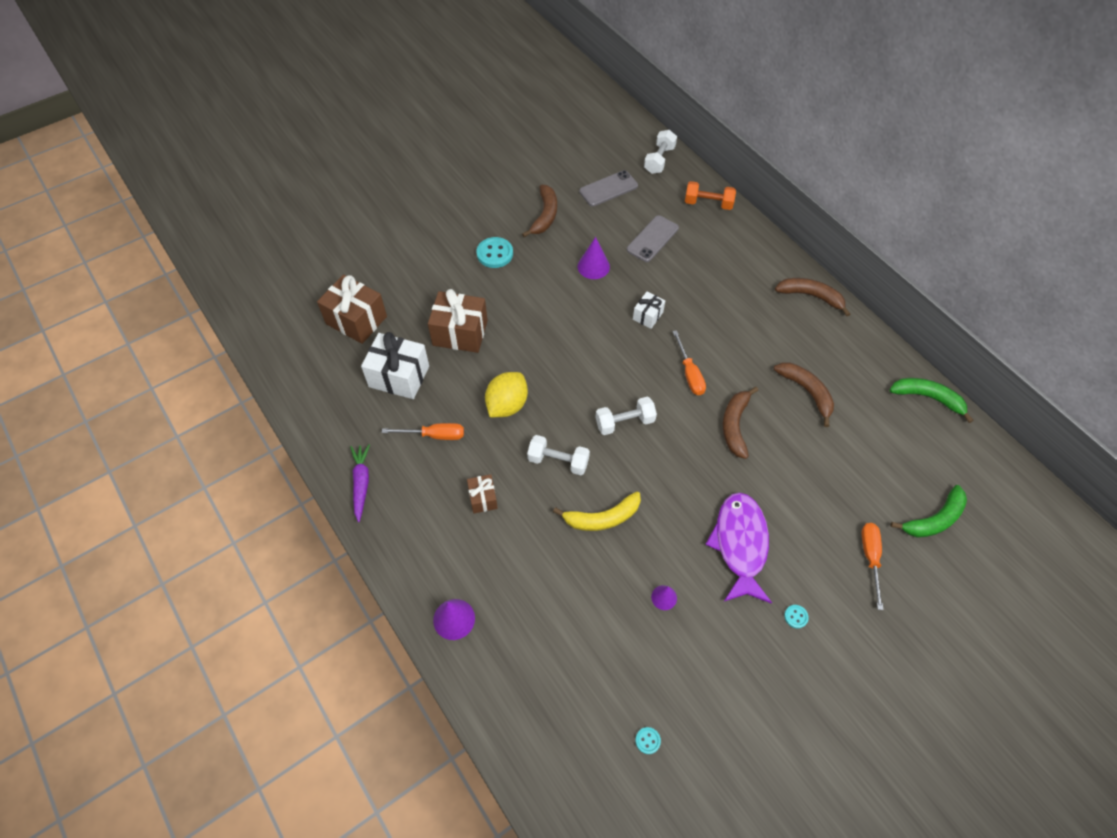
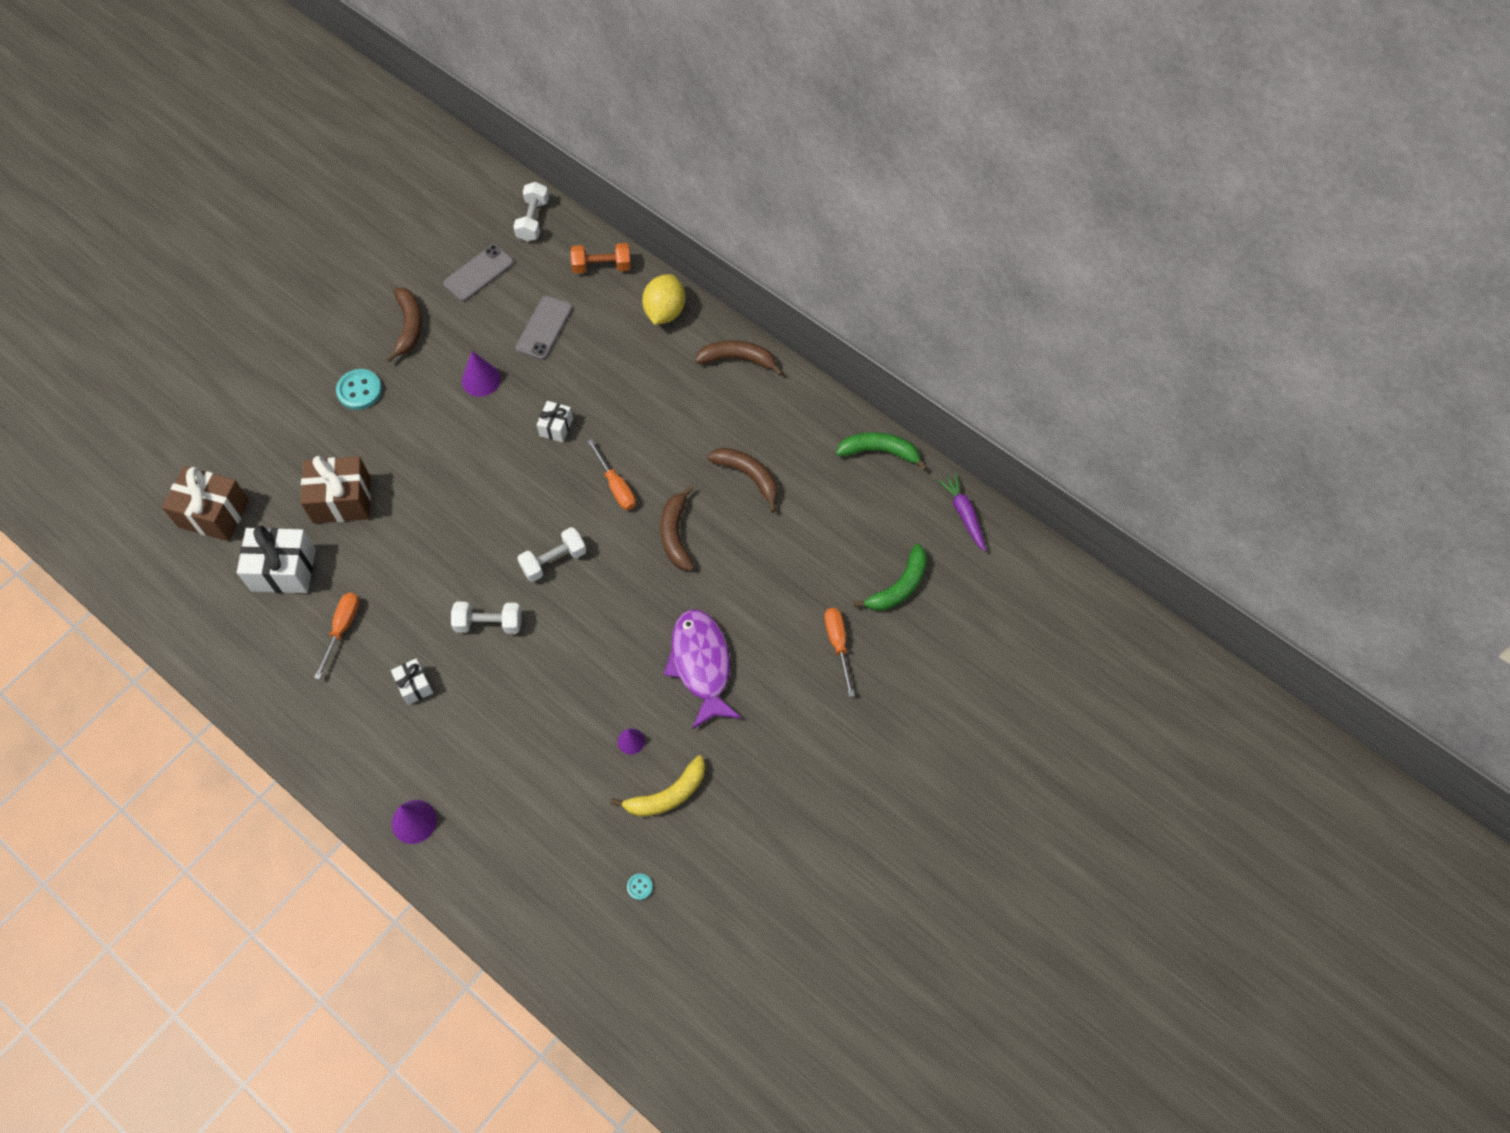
camera: 15 degrees left, 5 degrees up
(361, 483) = (273, 703): purple carrot -> purple carrot (964, 514)
(434, 435) = (342, 629): orange screwdriver -> orange screwdriver turned 60 degrees counterclockwise
(483, 498) = (414, 686): brown gift -> white gift
(507, 405) = (417, 573): yellow lemon -> yellow lemon (664, 311)
(602, 518) = (550, 674): yellow banana -> yellow banana (667, 795)
(796, 617) = (769, 725): turquoise button -> none

